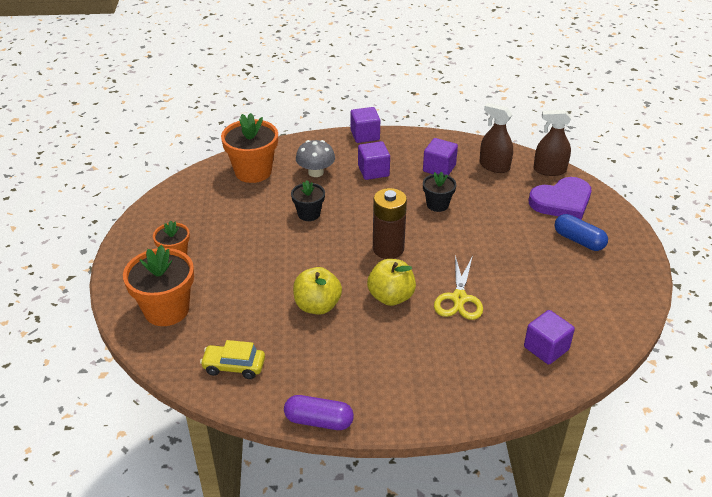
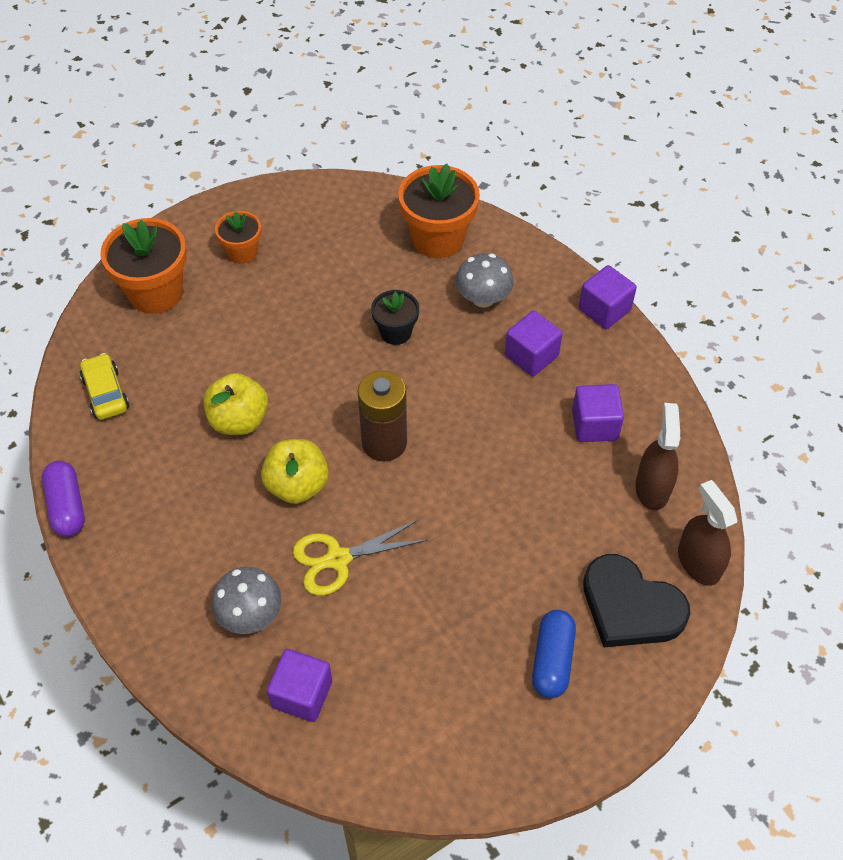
camera: 60 degrees right, 15 degrees up
(437, 204) = (511, 457): black flower pot -> none
(474, 352) = (250, 614): none -> grey mushroom
(562, 202) = (630, 606): purple heart -> black heart

